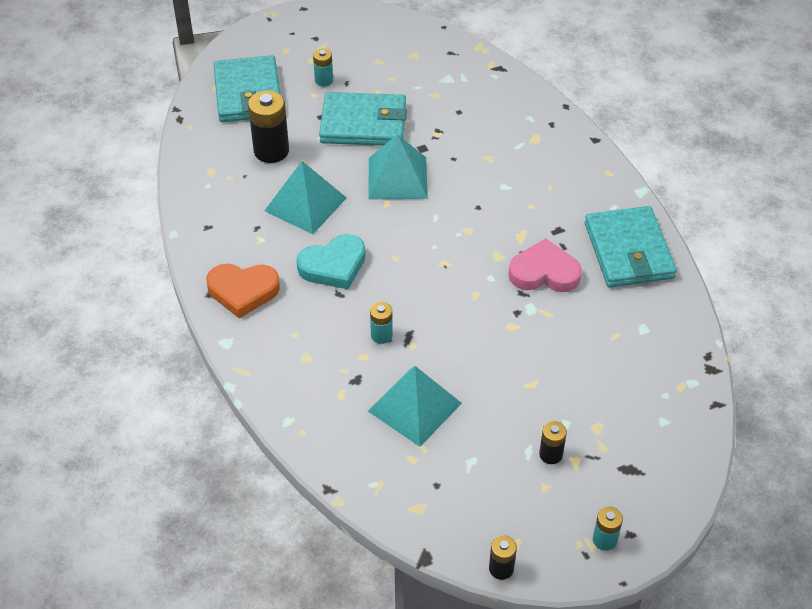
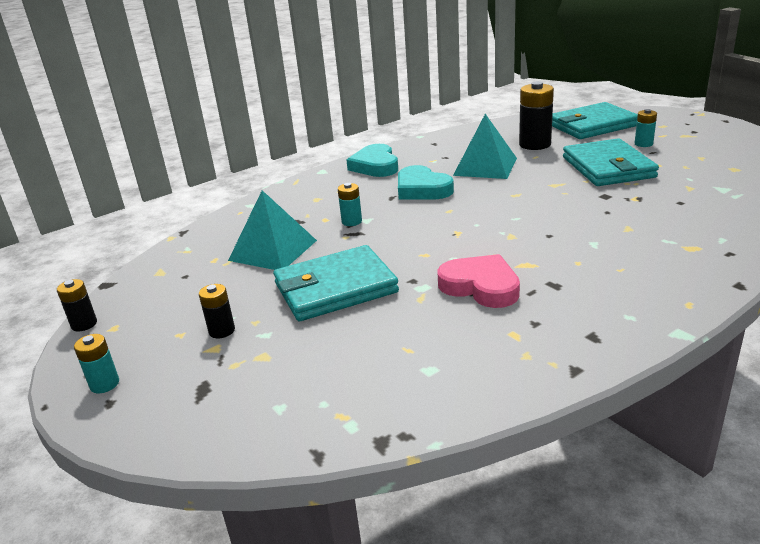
camera: 80 degrees right, 20 degrees down
(243, 291) = (375, 166): orange heart -> turquoise heart
(397, 178) = (552, 193): turquoise pyramid -> none
(544, 272) = (480, 286): pink heart -> pink heart turned 45 degrees counterclockwise
(628, 251) = (559, 339): turquoise wallet -> turquoise wallet (335, 288)

